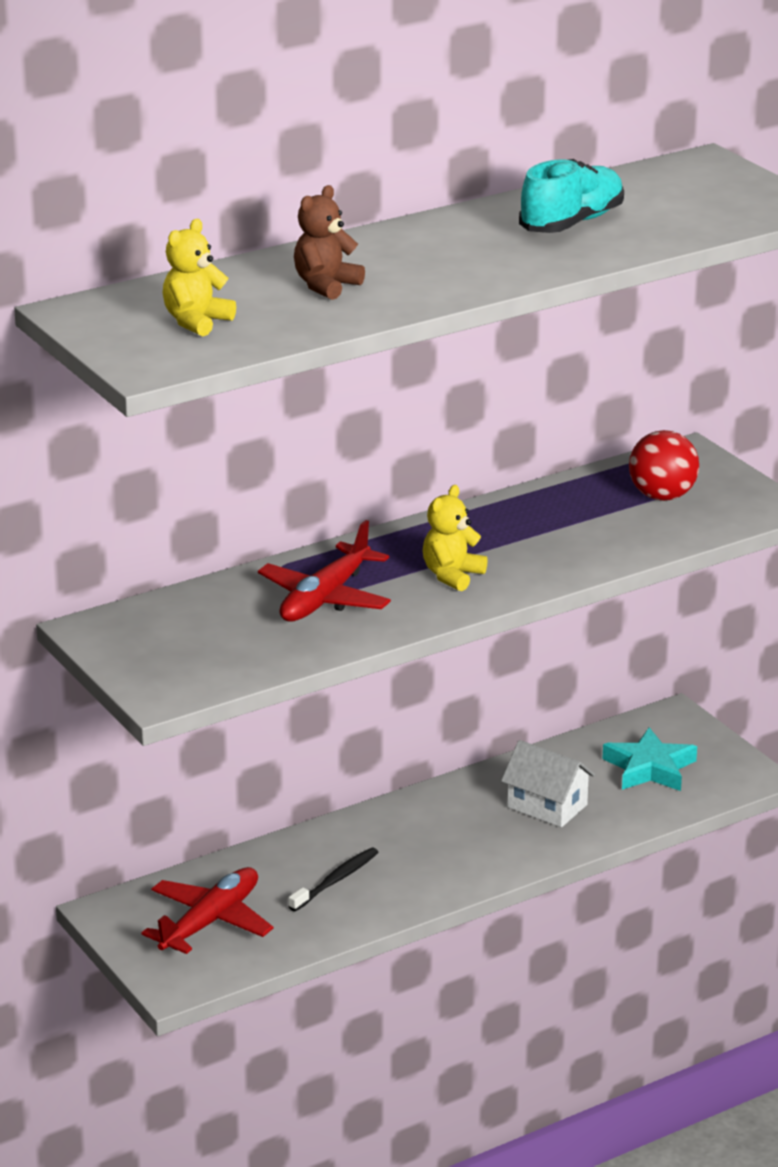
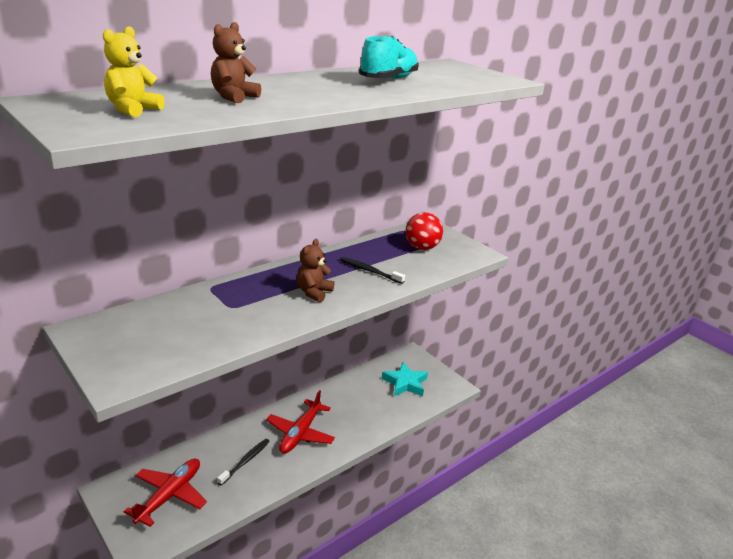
camera: 10 degrees left, 0 degrees up
(325, 598) = (237, 307): red plane -> red plane (300, 433)
(452, 575) = (313, 292): yellow teddy bear -> brown teddy bear
(547, 806) = (357, 407): white house -> none
(555, 540) = (370, 271): none -> black toothbrush

